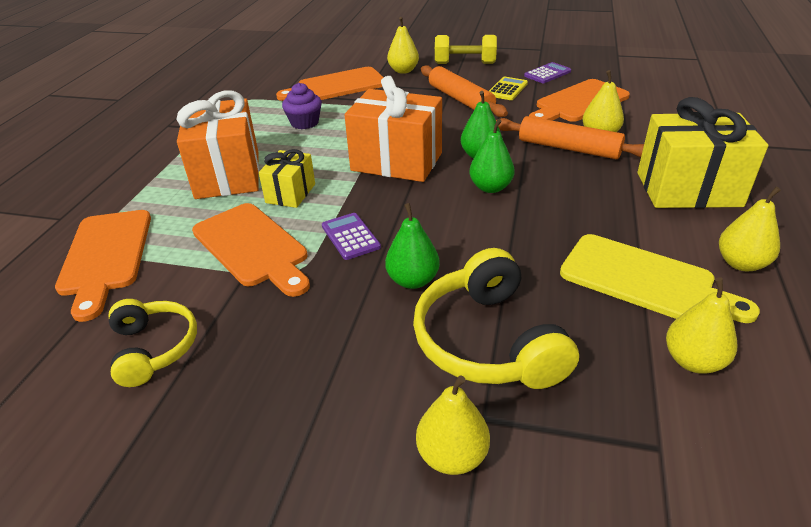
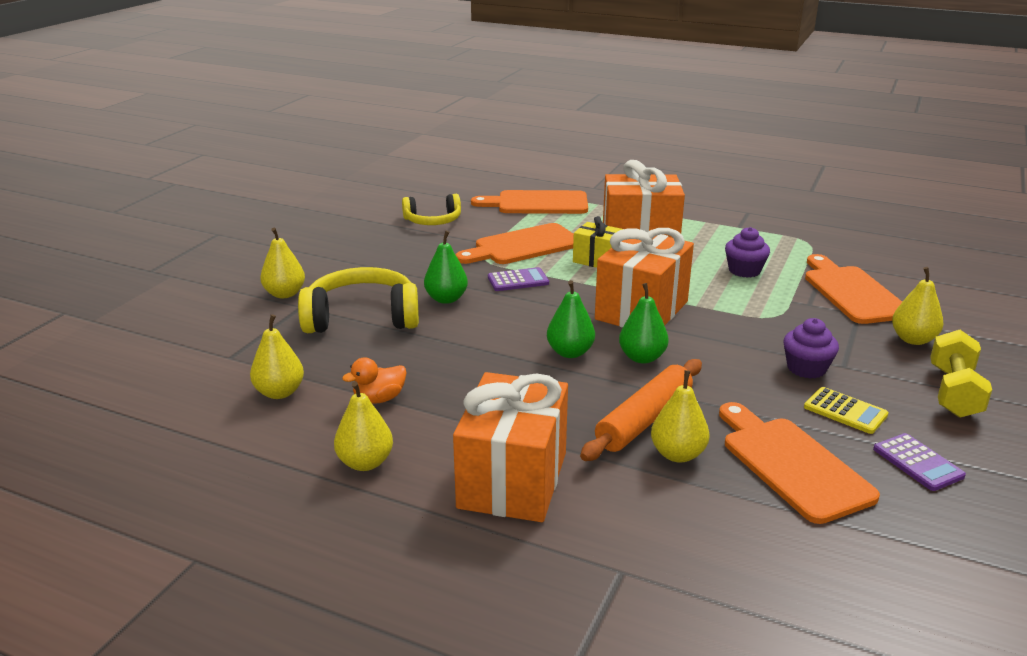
camera: 100 degrees right, 10 degrees down
(460, 99) = (806, 368): orange rolling pin -> purple cupcake
(644, 280) = (379, 399): yellow cutting board -> orange duck
(688, 189) = (512, 480): yellow gift -> orange gift

